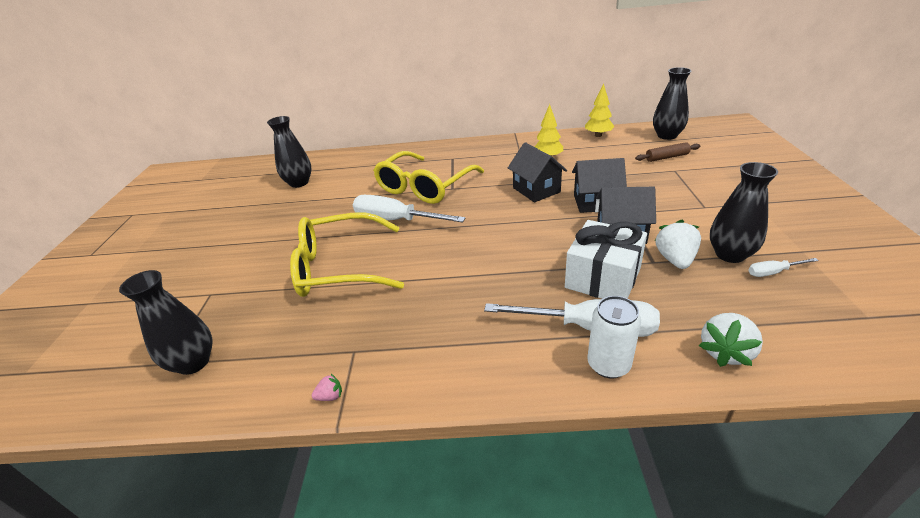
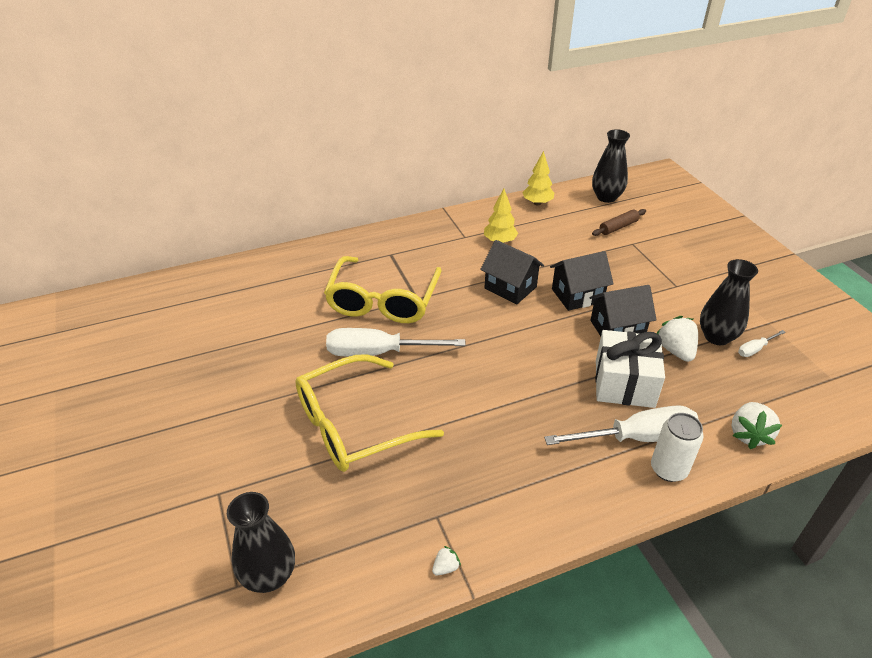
camera: 25 degrees left, 5 degrees up
(299, 183) = (214, 317): black vase -> none
(330, 396) = (445, 567): pink strawberry -> white strawberry

